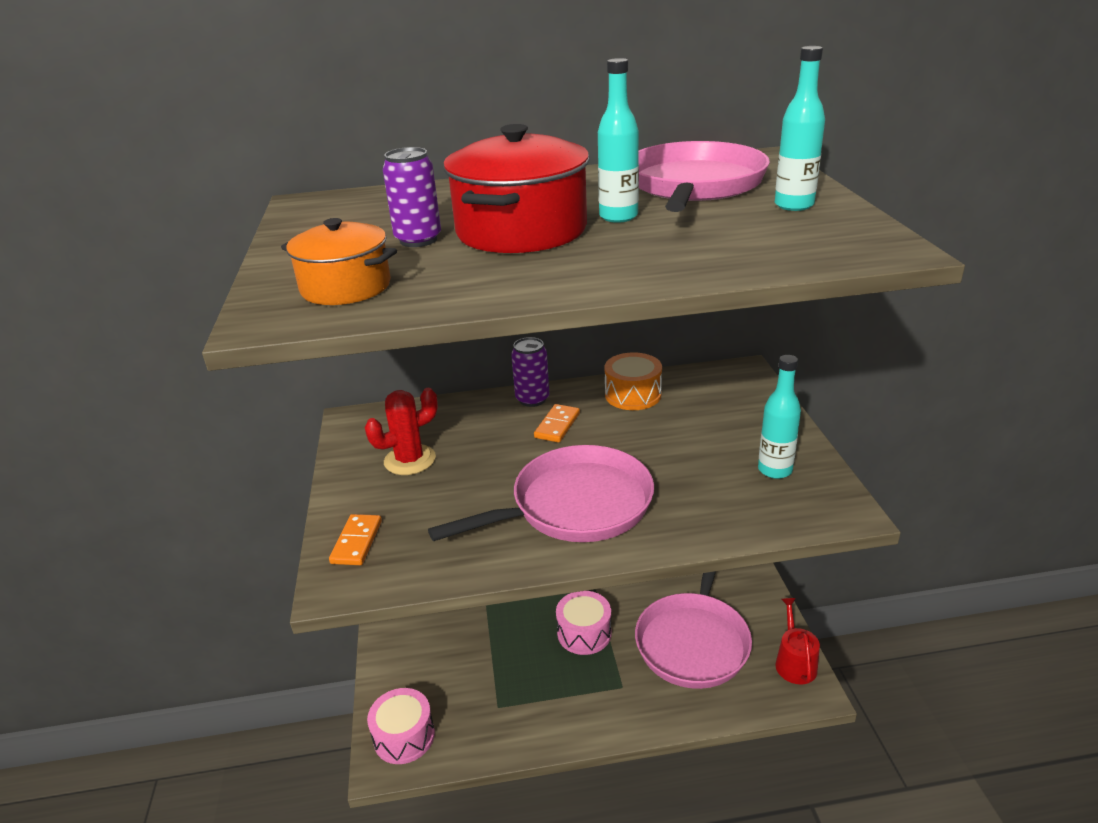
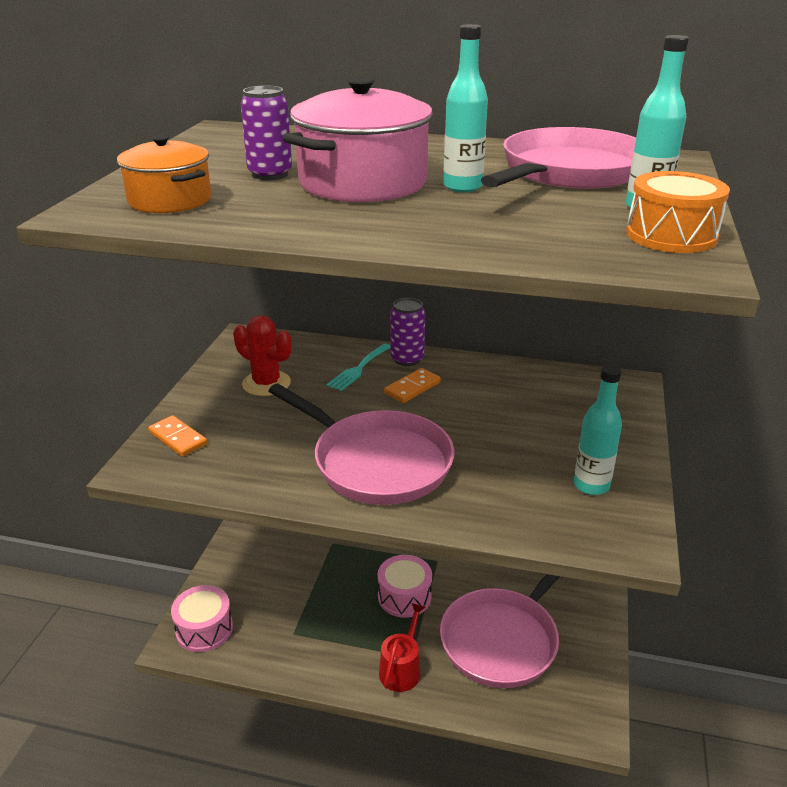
camera: 20 degrees right, 0 degrees up
(357, 542) = (178, 438): orange domino -> orange domino turned 75 degrees counterclockwise
(410, 460) = (266, 383): red cactus -> red cactus turned 45 degrees clockwise
(492, 421) = (358, 369): none -> turquoise fork
(521, 231) = (363, 183): red pot -> pink pot
(574, 506) = (376, 462): pink pan -> pink pan turned 45 degrees clockwise
(633, 395) = (502, 378): orange drum -> orange drum (671, 235)
(794, 662) = (592, 695): red watering can -> red watering can (402, 668)

